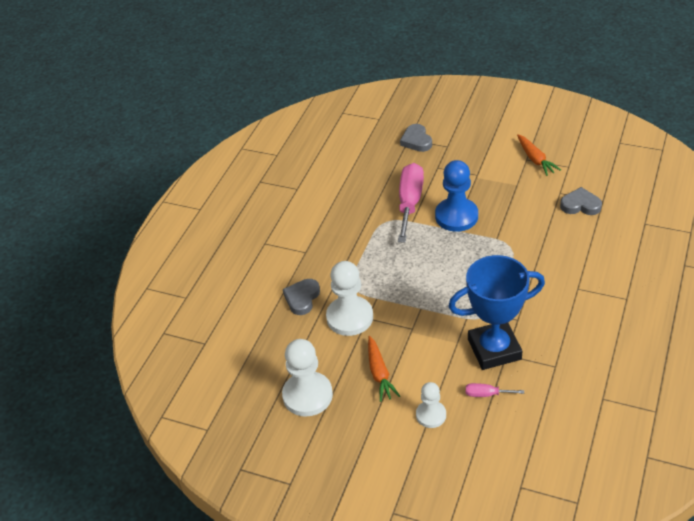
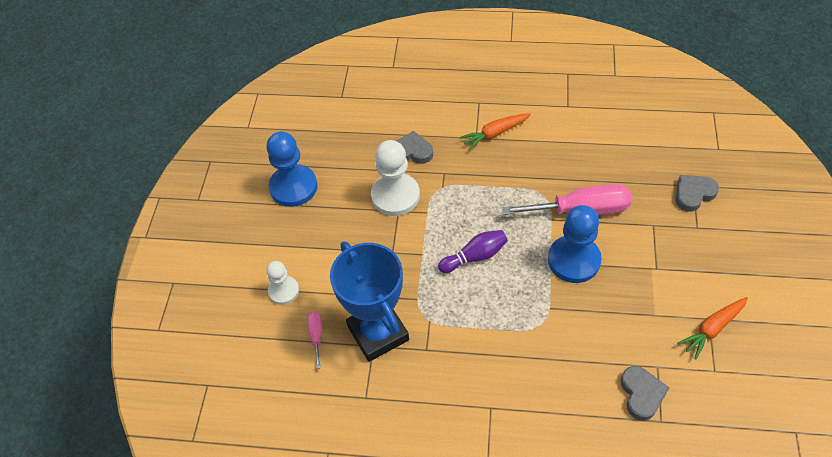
camera: 75 degrees right, 10 degrees up
(307, 395) = (293, 187): white pawn -> blue pawn
(379, 373) = (328, 237): orange carrot -> orange carrot (495, 133)
(434, 274) = (475, 257): none -> purple bowling pin

